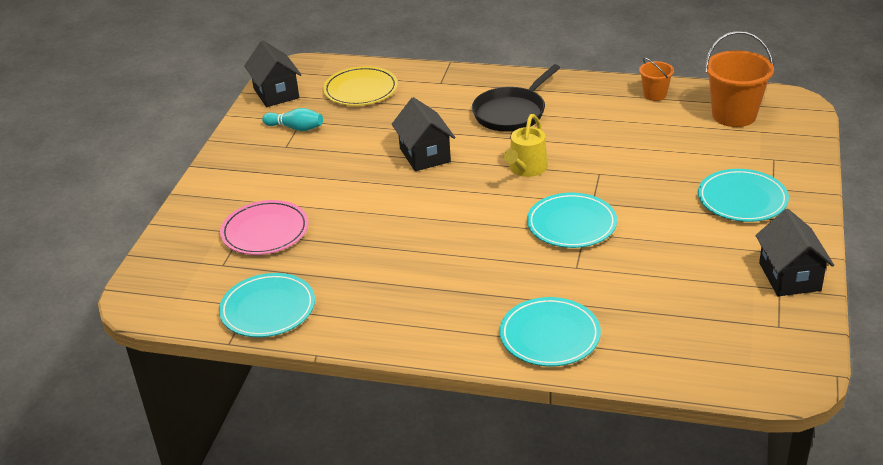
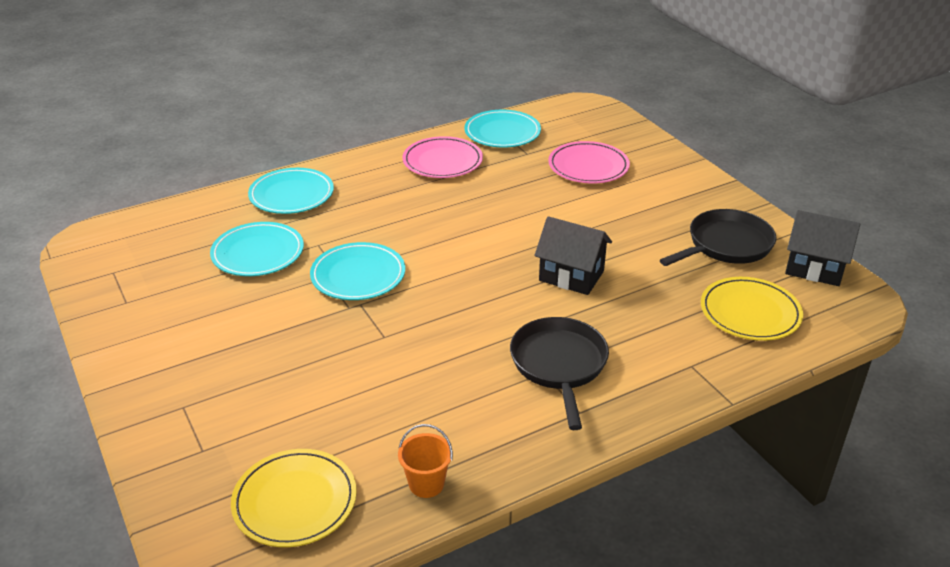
camera: 135 degrees right, 0 degrees up
(295, 128) = (725, 245): turquoise bowling pin -> black pan
(369, 303) = (442, 161): none -> pink plate
(526, 169) = (460, 307): yellow watering can -> none
(734, 115) = (295, 501): orange bucket -> yellow plate
(742, 199) = (210, 376): turquoise plate -> turquoise plate (258, 253)
(789, 276) = (120, 316): black house -> none

